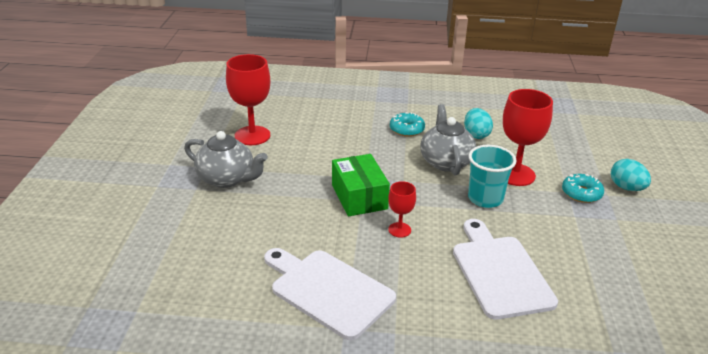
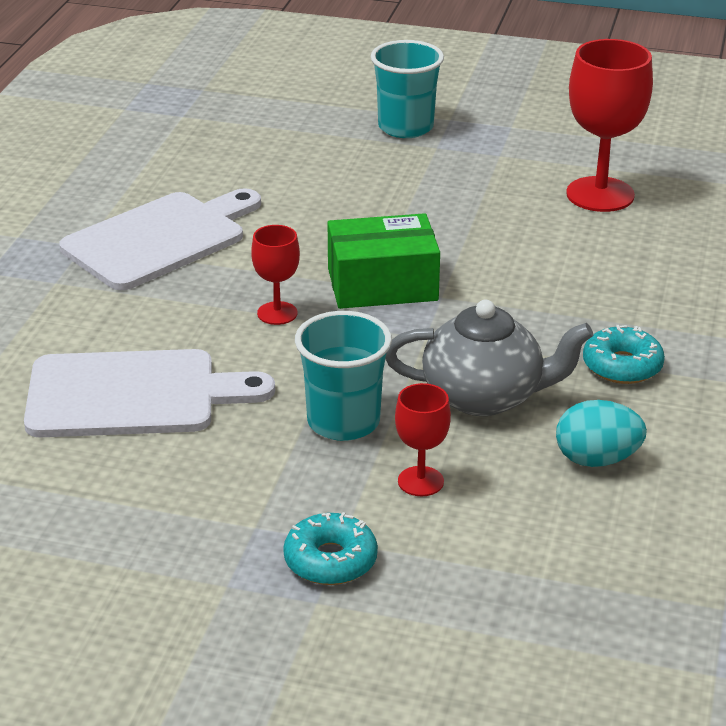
camera: 100 degrees right, 0 degrees up
(168, 202) = (405, 127): none -> turquoise cup
(227, 179) = (460, 170): grey teapot -> none
(515, 175) = (420, 481): red goblet -> red goblet, size x0.53
(626, 188) = (335, 643): turquoise egg -> none

